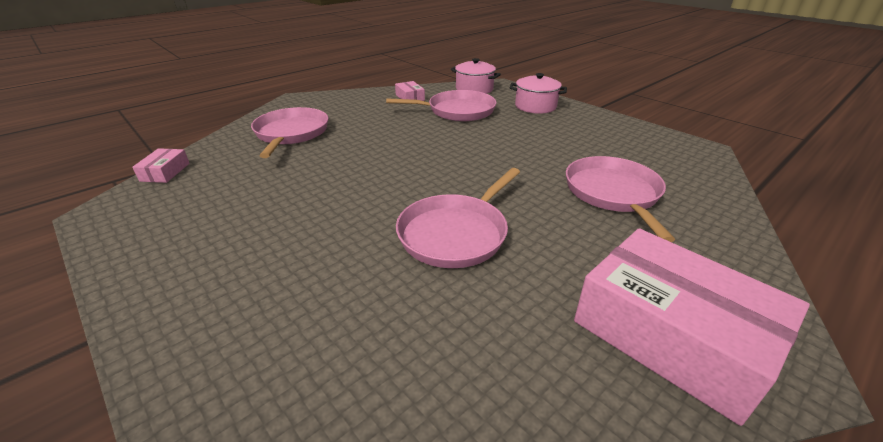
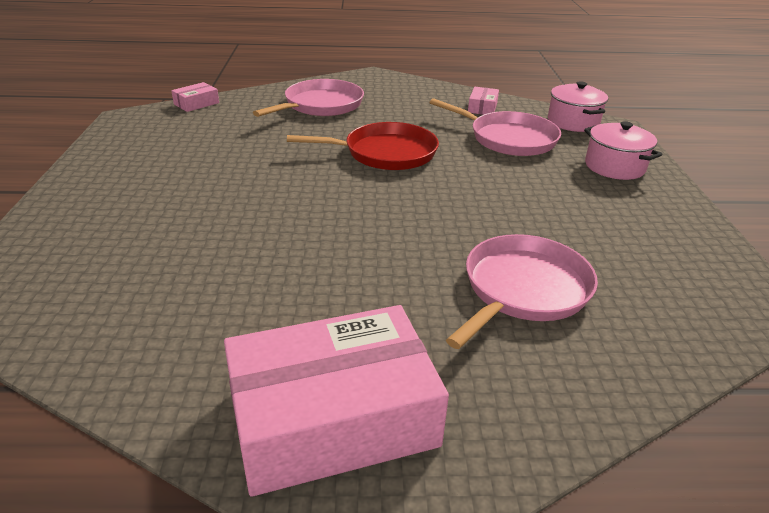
camera: 40 degrees right, 0 degrees up
(399, 149) = (385, 153): none -> red pan
(455, 233) = (308, 242): pink pan -> none
(671, 335) = (333, 417): pink box -> pink box turned 75 degrees clockwise

